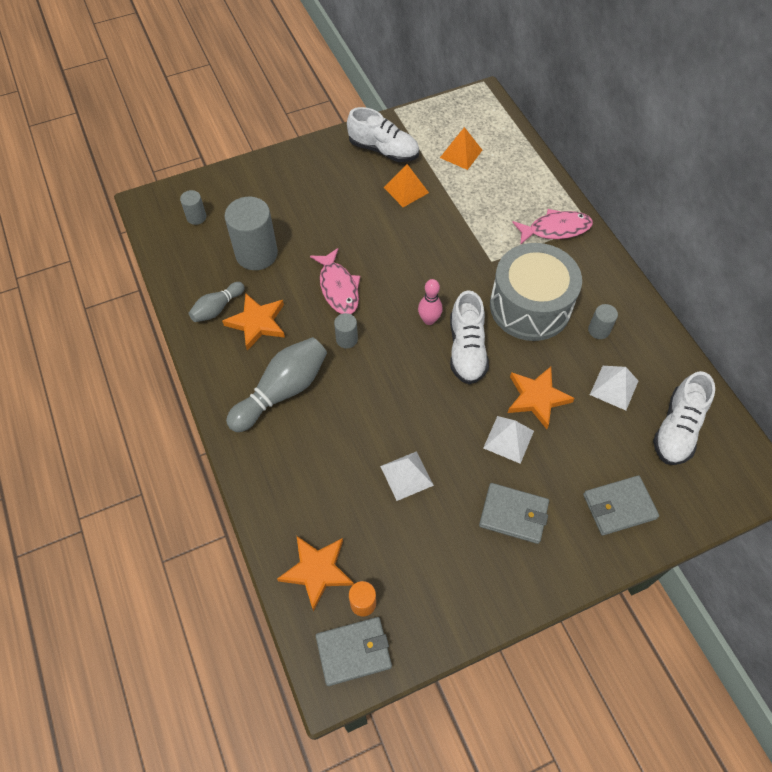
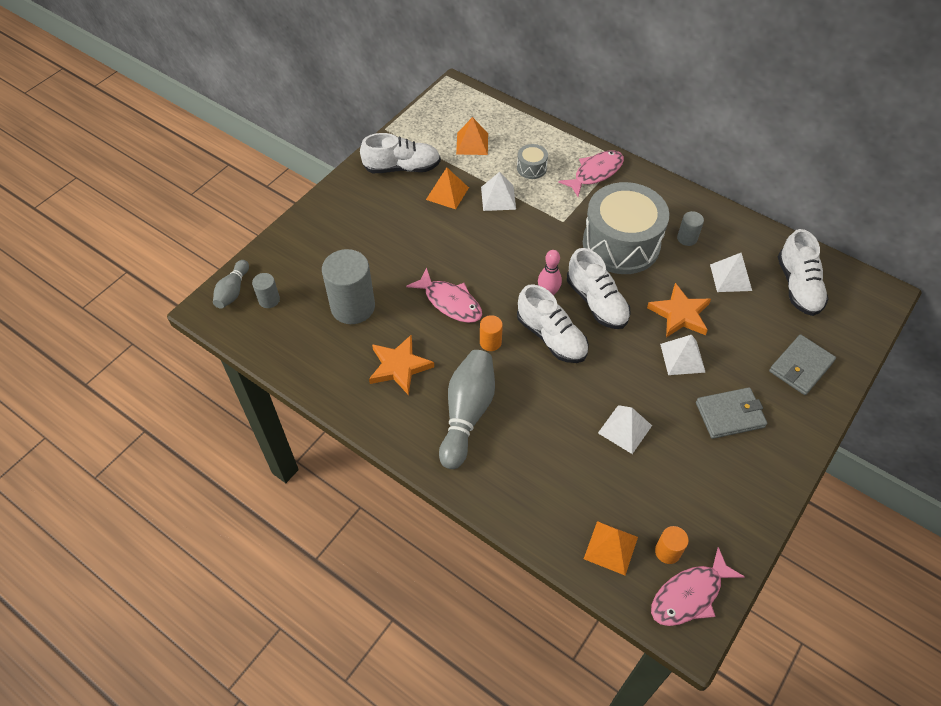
camera: 30 degrees left, 5 degrees down
(217, 308) = (352, 371): grey bowling pin -> grey bowling pin (233, 291)
(317, 571) = (610, 547): orange star -> orange pyramid
(346, 339) = (490, 342): grey cylinder -> orange cylinder
(354, 651) = (689, 595): grey wallet -> pink fish
(402, 361) = (551, 337): none -> white shoe
(448, 213) = (498, 198): none -> white pyramid
(498, 199) = (531, 168): none -> grey drum

